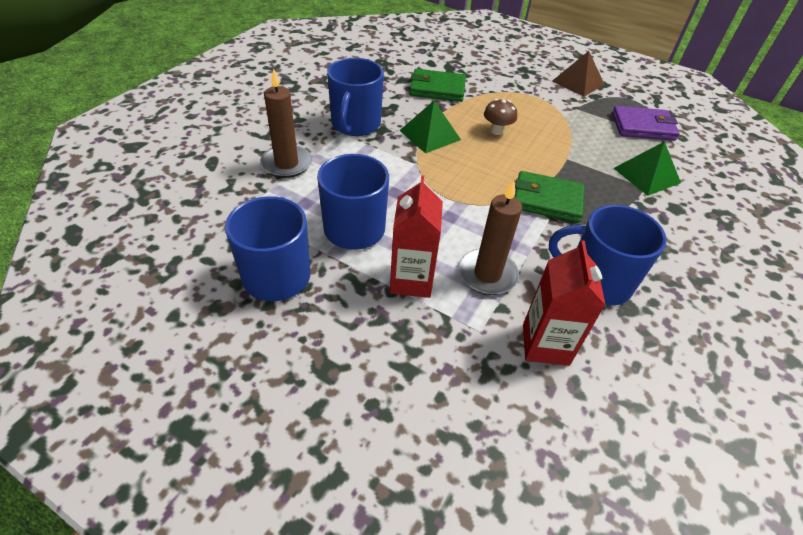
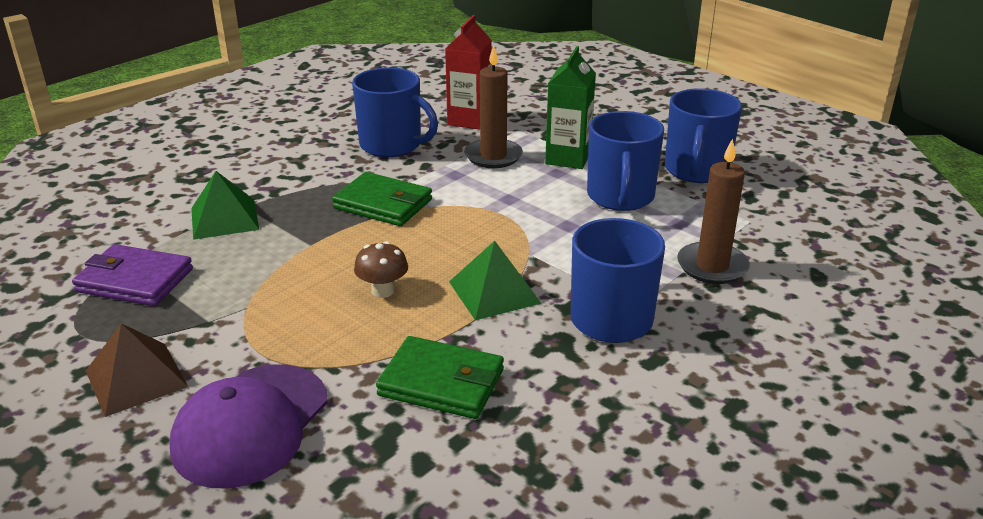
camera: 165 degrees left, 15 degrees down
(411, 280) = (568, 158): red carton -> green carton
(509, 70) = (251, 425): none -> purple cap

